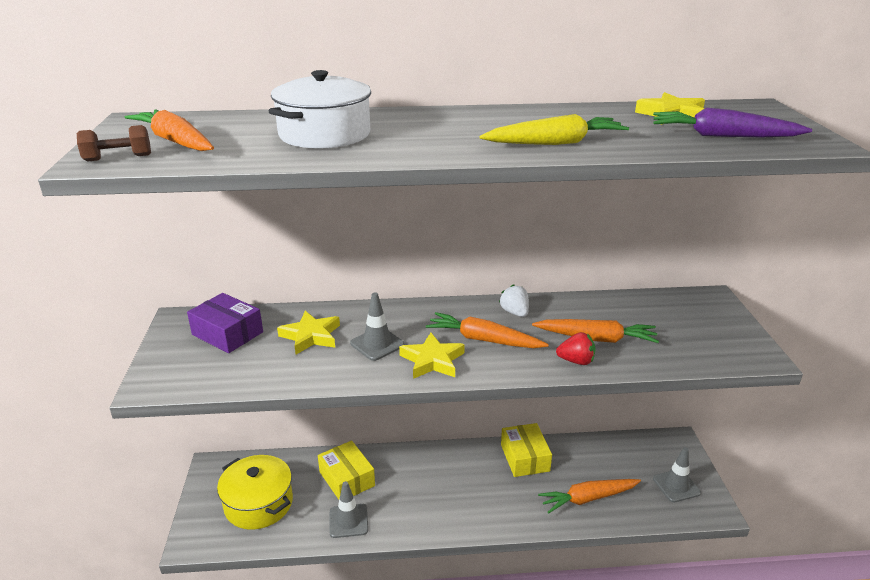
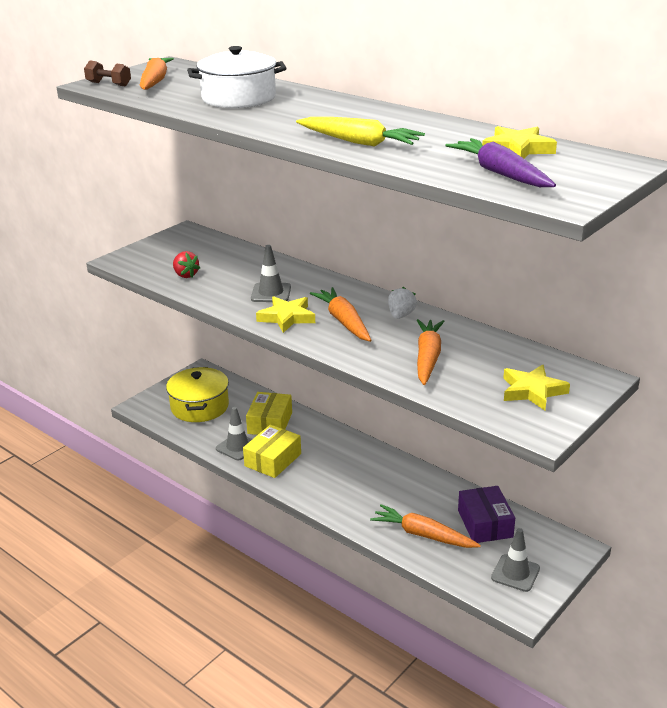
camera: 45 degrees right, 0 degrees up
(227, 333) = (198, 250): purple box -> purple box (485, 523)
(311, 336) = (240, 271): yellow star -> yellow star (532, 391)
(525, 458) = (415, 482): yellow box -> yellow box (273, 460)
(576, 361) = (382, 363): red strawberry -> red strawberry (185, 275)
(596, 339) = (428, 358): orange carrot -> orange carrot turned 135 degrees counterclockwise

